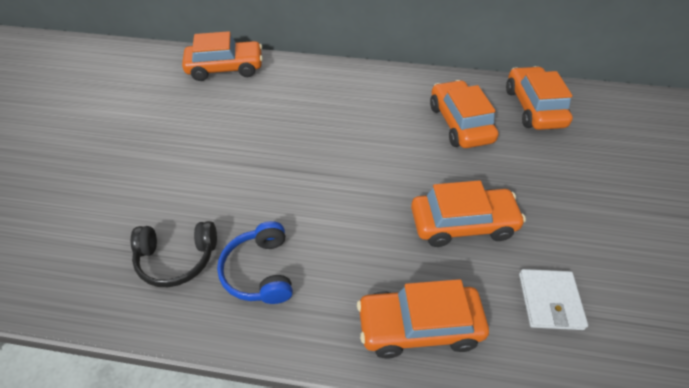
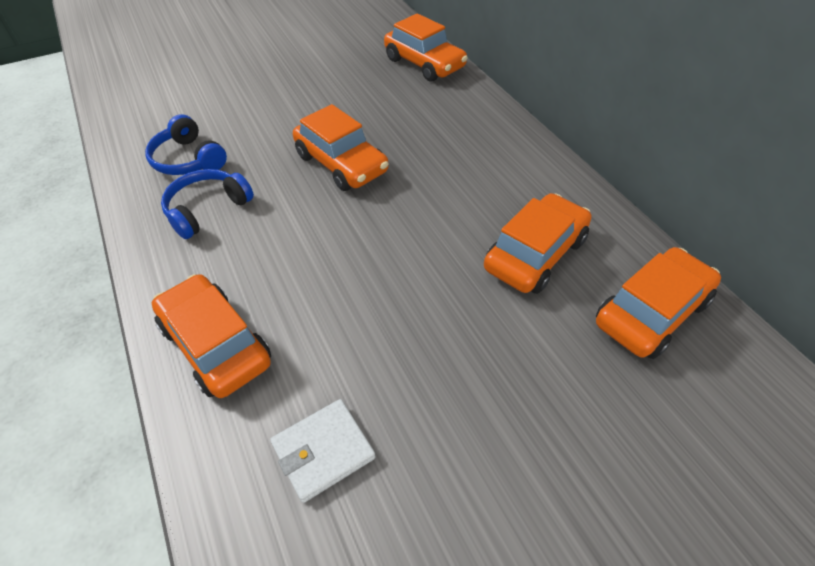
camera: 55 degrees right, 0 degrees up
(177, 258) = (188, 159): black headphones -> blue headphones
(462, 223) = (376, 323): orange car -> orange car (341, 163)

